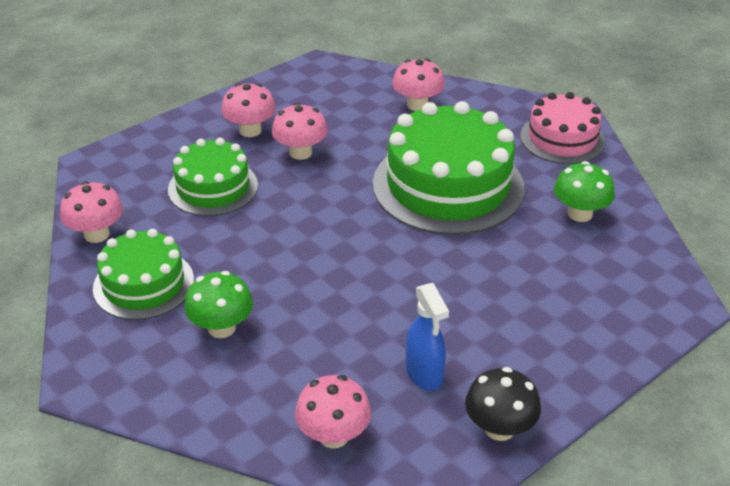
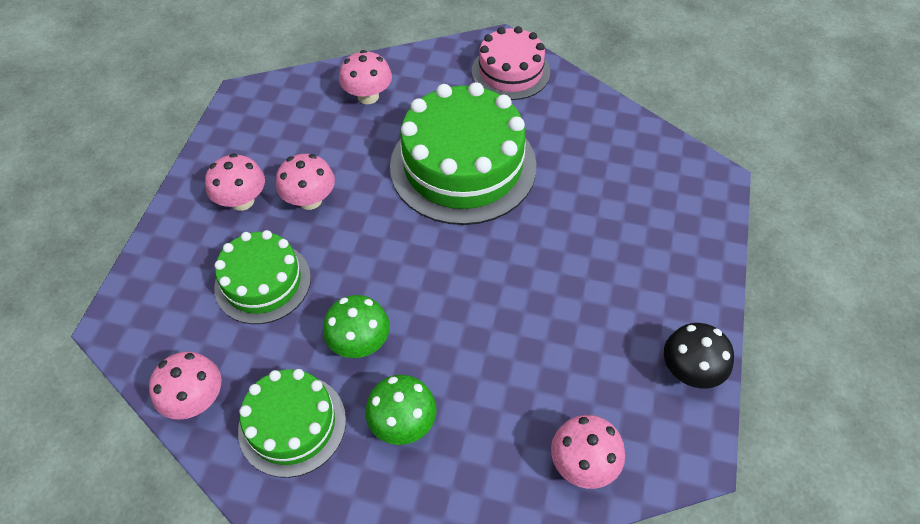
camera: 35 degrees left, 15 degrees up
(424, 374) = (598, 359): blue spray bottle -> none
(580, 214) = (582, 138): green mushroom -> green mushroom (360, 343)

